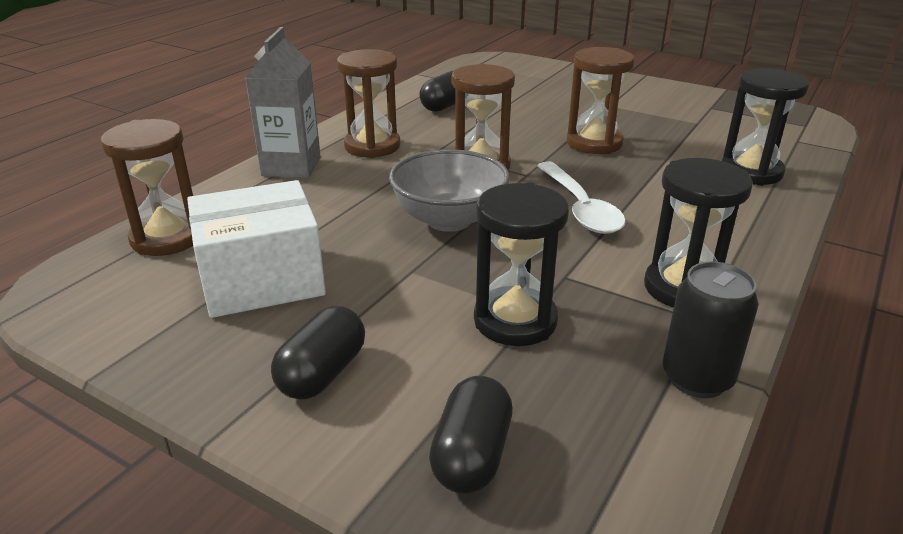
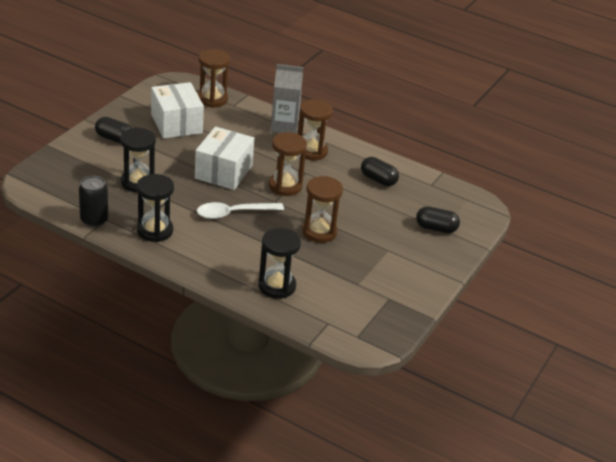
camera: 85 degrees right, 5 degrees up
(449, 219) = (223, 172): grey bowl -> white box
(472, 455) = (67, 166): black capsule -> black capsule (436, 228)

